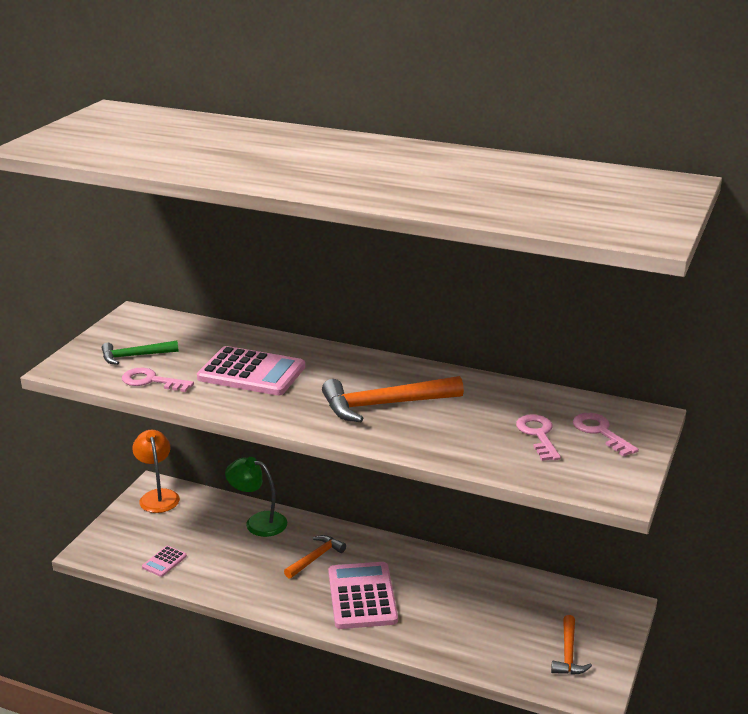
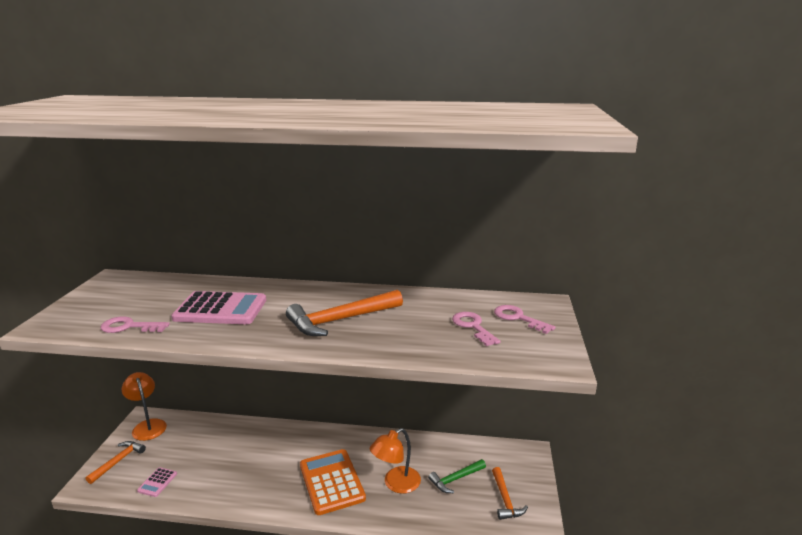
camera: 15 degrees left, 5 degrees down
(134, 356) = (112, 309): green hammer -> green hammer (455, 479)
(258, 522) = (235, 433): green lamp -> none
(316, 558) = (287, 455): orange hammer -> orange hammer (118, 461)
(362, 596) = (331, 482): pink calculator -> orange calculator
(439, 612) = (396, 484): none -> orange lamp

